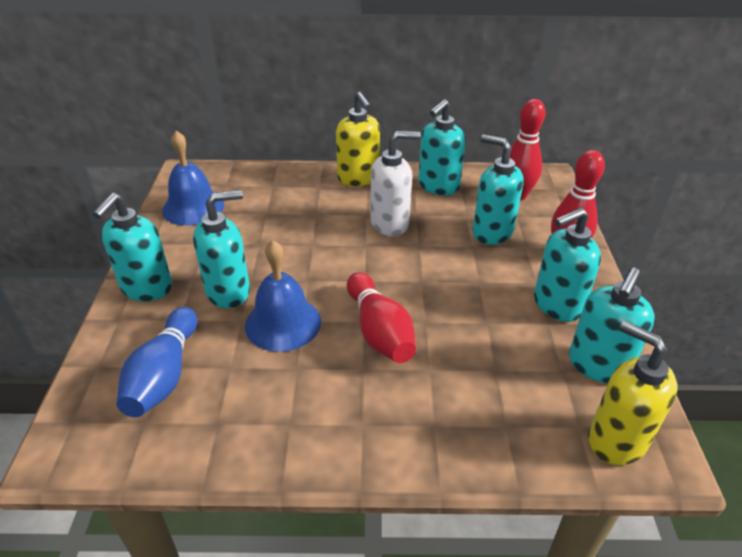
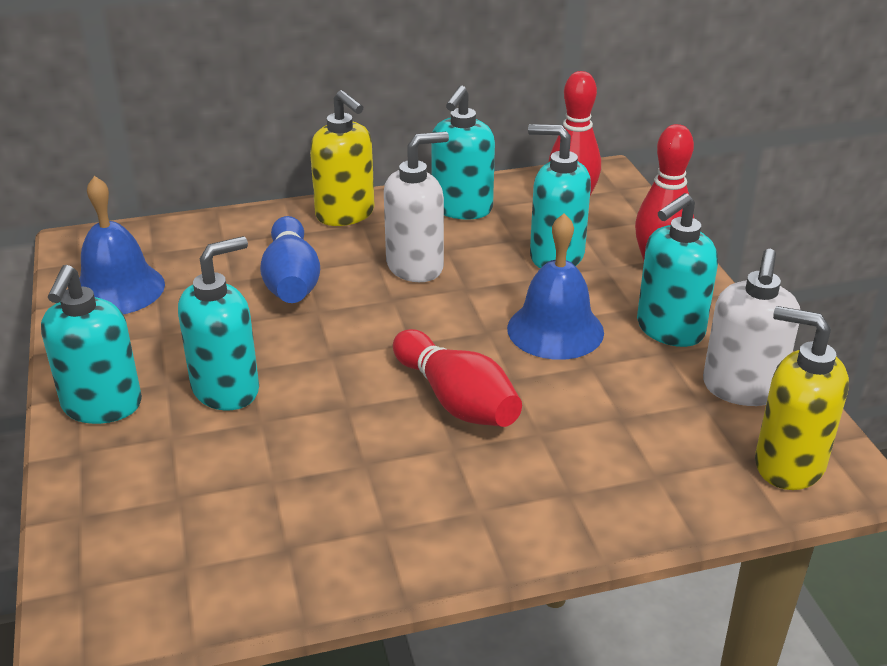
camera: 15 degrees left, 5 degrees down
(164, 375) = (185, 507): blue bowling pin -> blue bowling pin (291, 280)
(283, 323) = (322, 414): blue bell -> blue bell (555, 330)
(598, 365) = (741, 389): turquoise soap dispenser -> white soap dispenser

